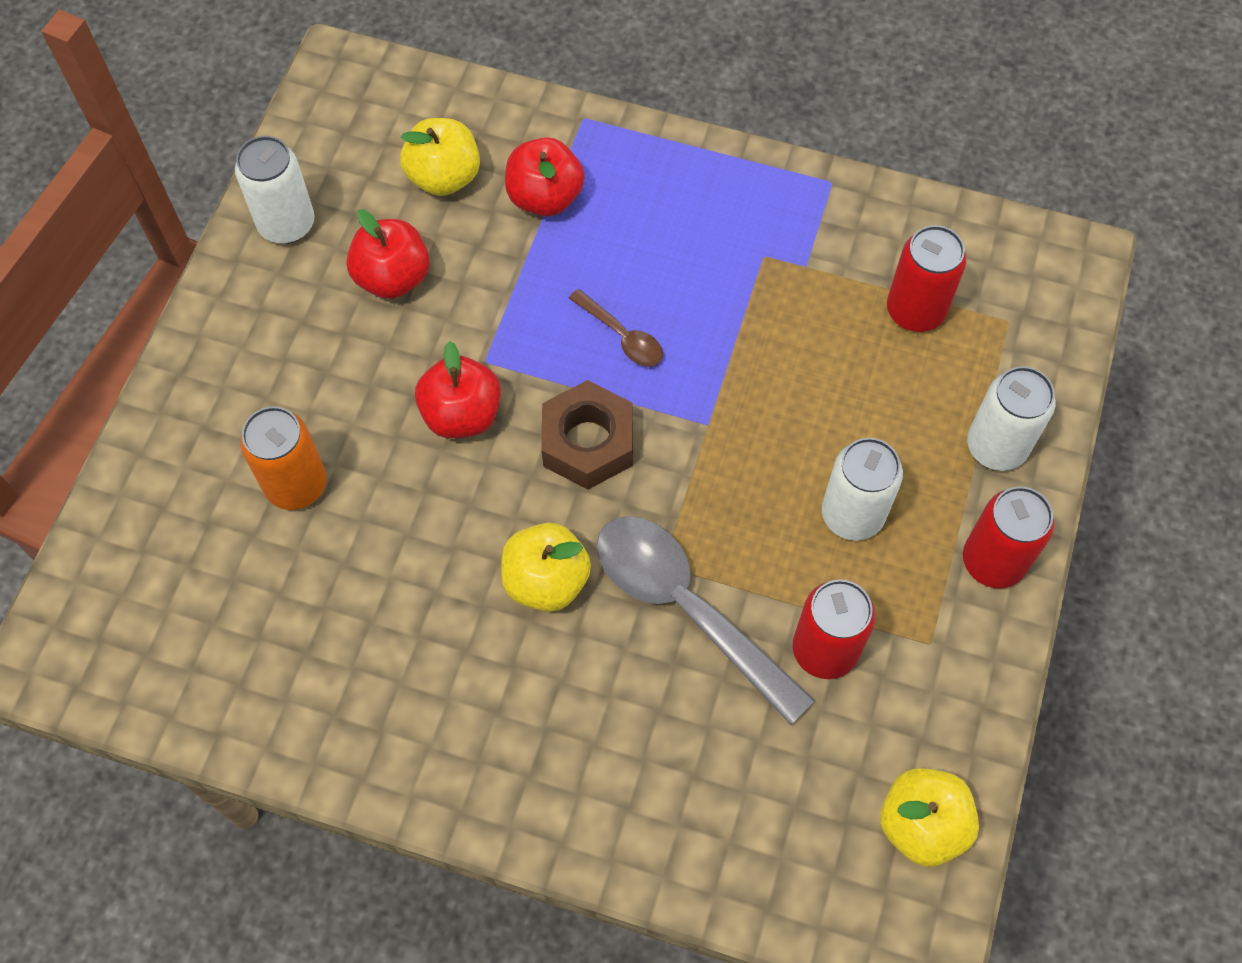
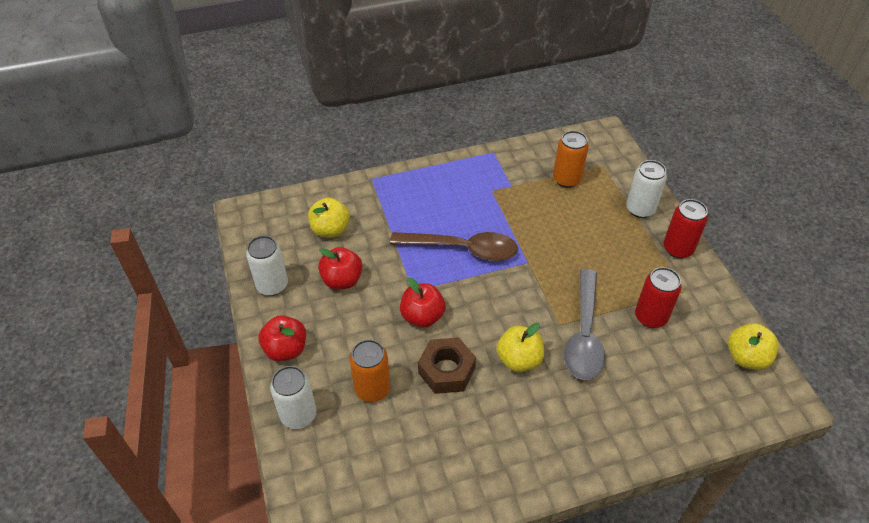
camera: 35 degrees left, 15 degrees down
(545, 197) = (382, 215): red apple -> red apple (286, 349)
(587, 443) = (486, 296): brown nut -> brown nut (446, 370)
(622, 336) = (463, 249): brown spoon -> brown spoon, size x2.08
(686, 608) = (584, 335): grey spoon -> grey spoon turned 90 degrees counterclockwise
(852, 515) = (613, 262): white can -> white can (298, 415)
(915, 311) = (566, 179): red can -> orange can

